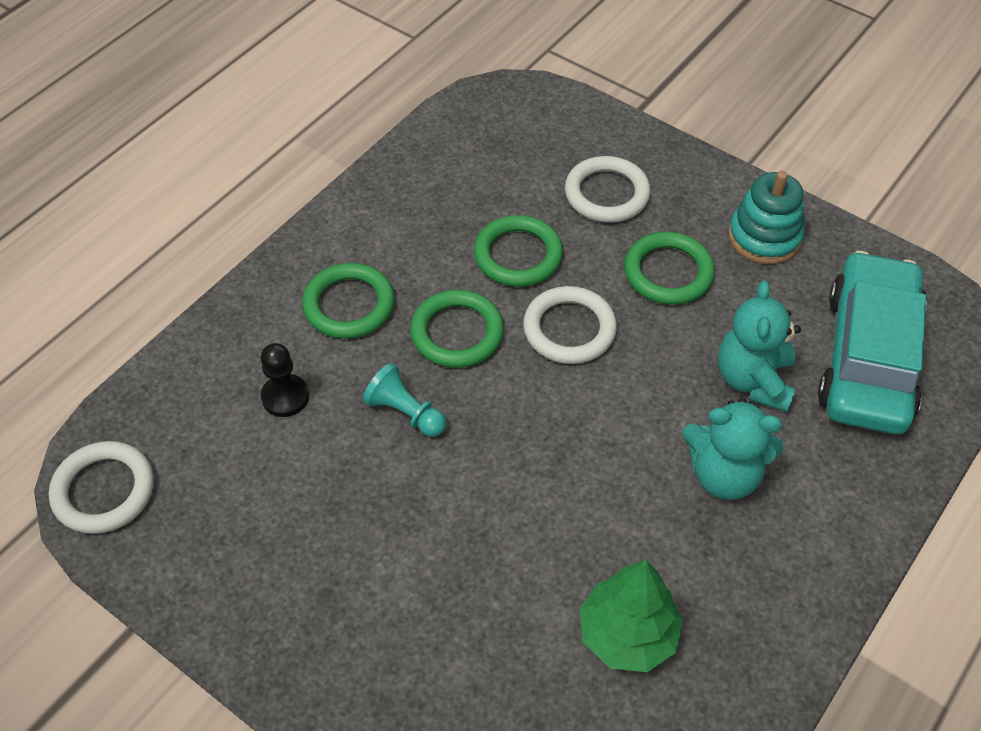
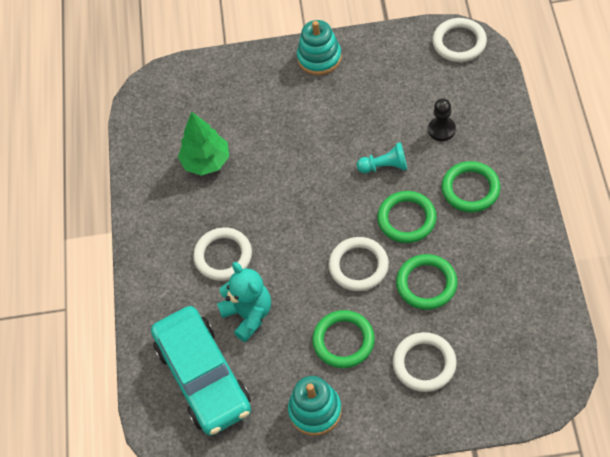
camera: 145 degrees right, 5 degrees up
(293, 655) = (319, 58): none -> turquoise stacking toy
(724, 474) = (223, 256): turquoise teddy bear -> white ring

